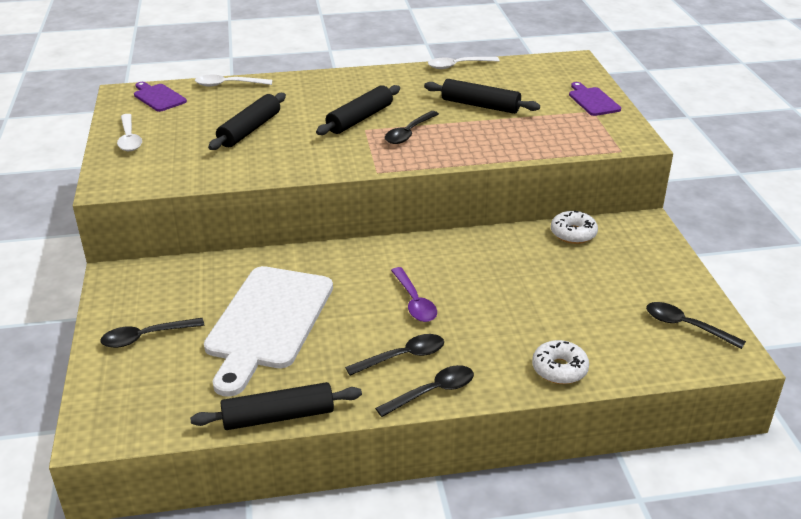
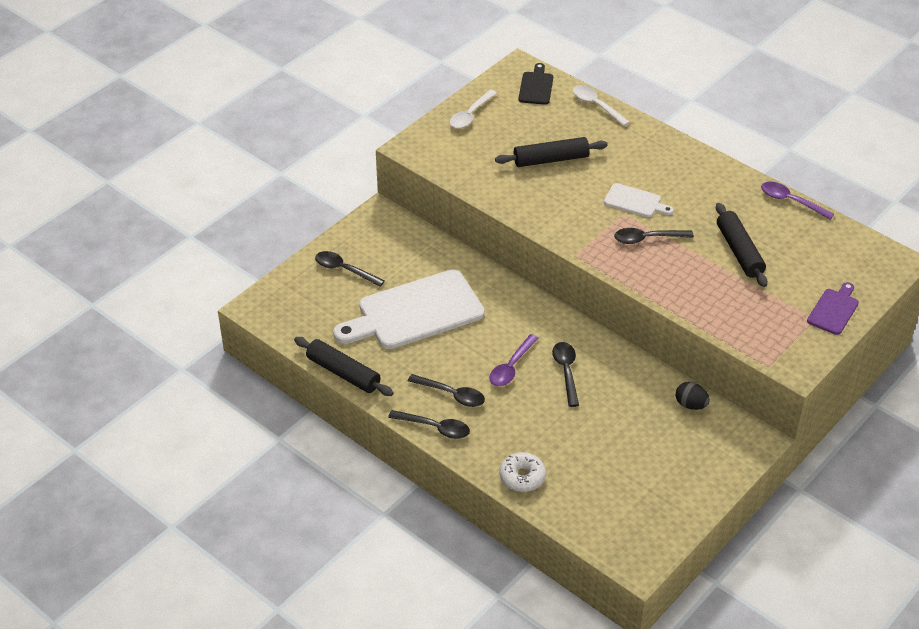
camera: 50 degrees right, 10 degrees up
(158, 97) = (536, 86): purple cutting board -> black cutting board
(360, 119) = (635, 201): black rolling pin -> white cutting board
(458, 65) = (791, 201): white spoon -> purple spoon
(573, 233) = (691, 405): white donut -> black egg
(686, 326) = (644, 522): black spoon -> black spoon (566, 372)

